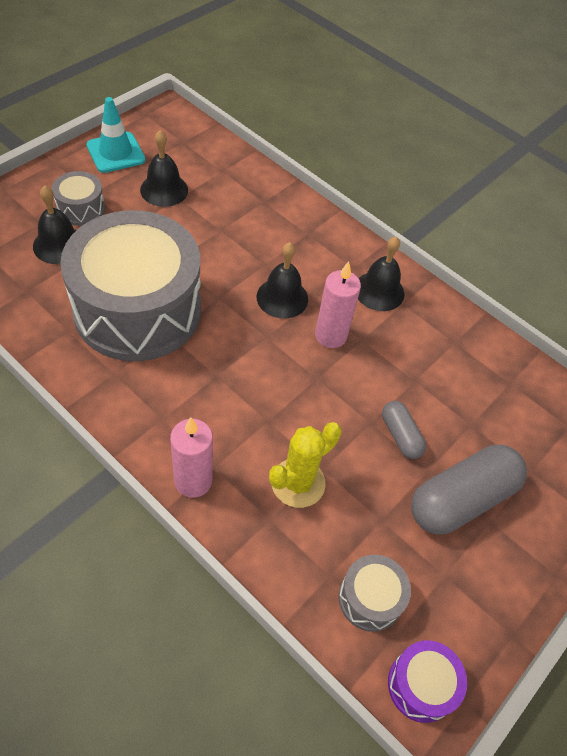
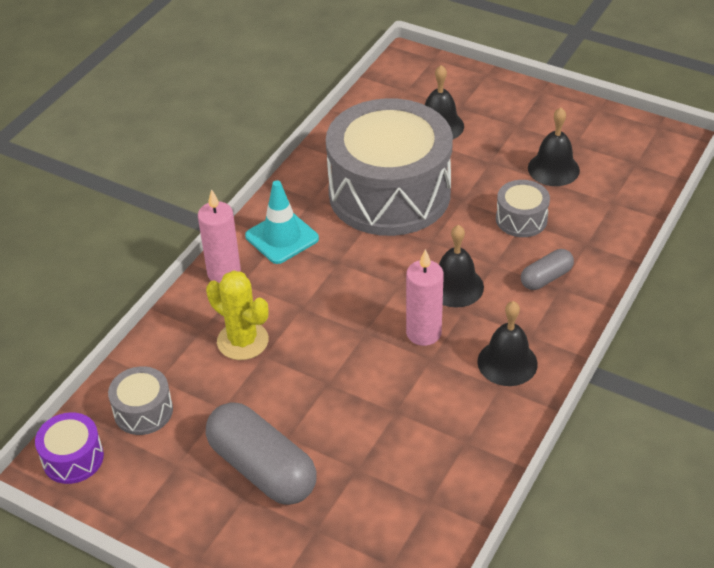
camera: 85 degrees right, 10 degrees down
(81, 208) = (492, 125): grey drum -> grey drum (521, 219)
(116, 153) = (583, 124): turquoise traffic cone -> turquoise traffic cone (282, 237)
(400, 435) = (320, 409): grey capsule -> grey capsule (546, 278)

